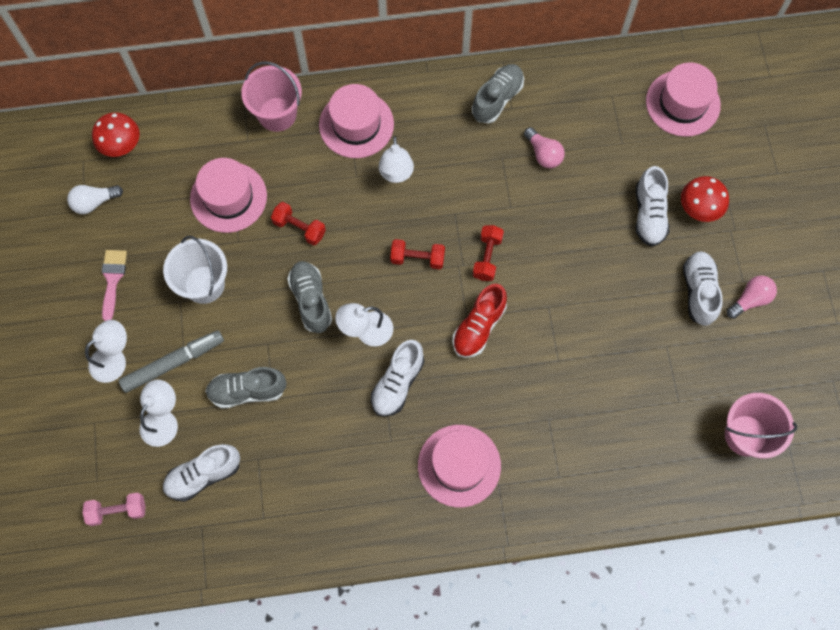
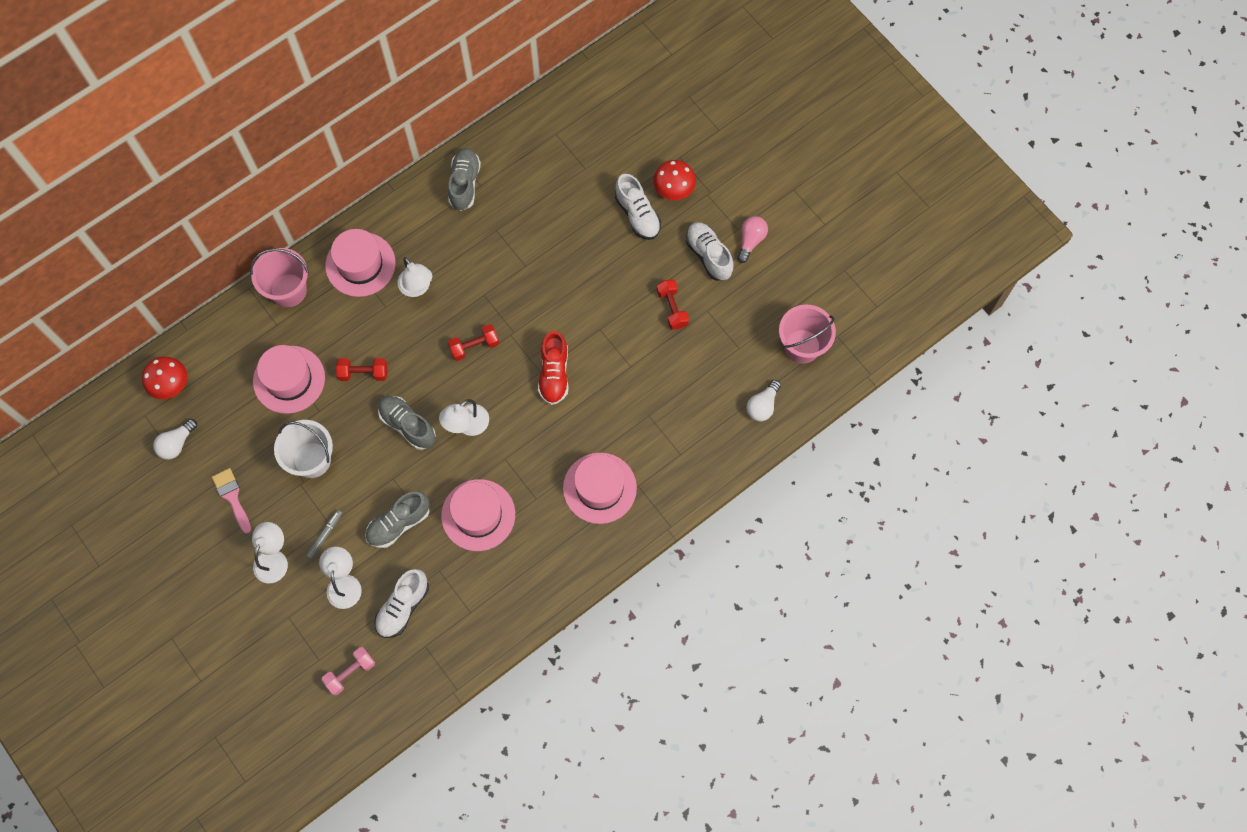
camera: 30 degrees left, 0 degrees up
(173, 363) = (325, 535): grey marker -> grey marker, size x0.56
(397, 383) = (515, 452): white shoe -> none
(487, 257) = (529, 316): red dumbbell -> red dumbbell (672, 308)
(543, 154) = (527, 209): pink light bulb -> none
(671, 474) = (762, 405): none -> white light bulb
(682, 103) = (615, 111): pink hat -> pink hat (478, 515)

